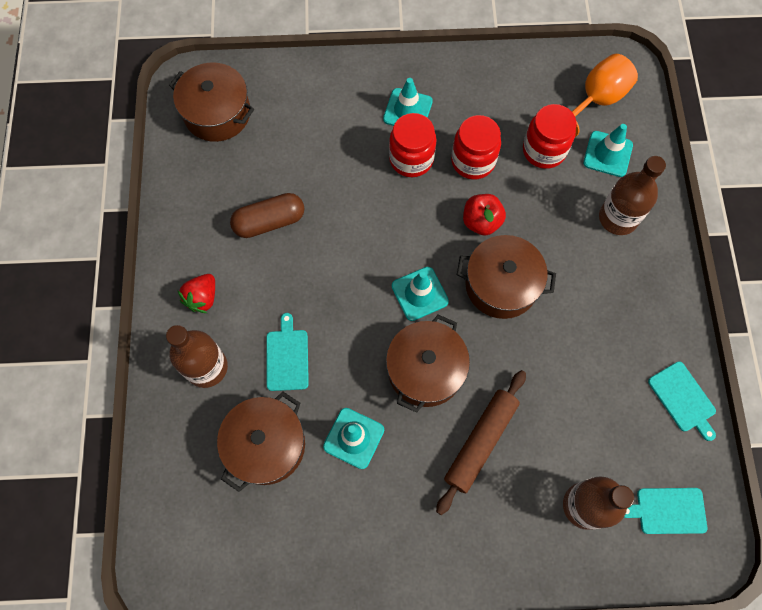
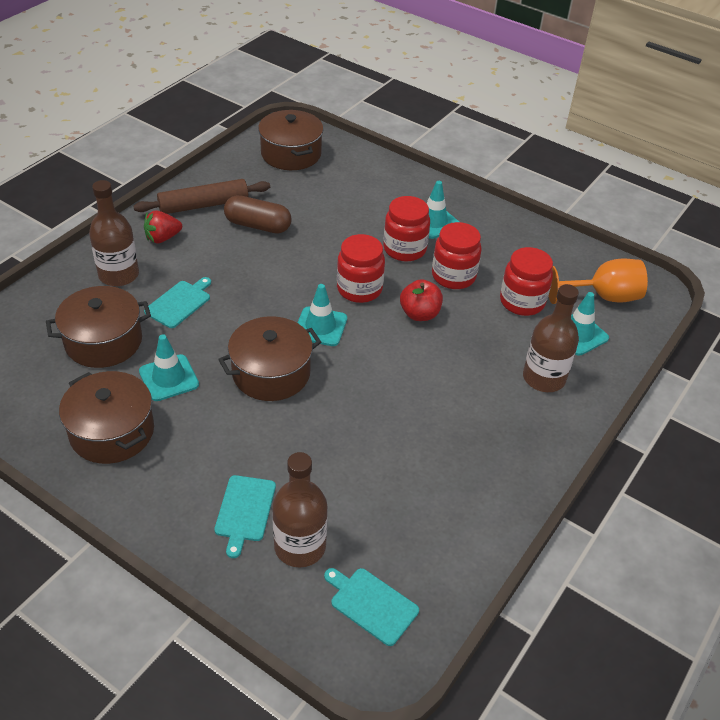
camera: 35 degrees right, 25 degrees down
(414, 230) = (359, 289): none -> red jar
(480, 442) = (261, 445): brown rolling pin -> brown rolling pin (204, 205)
(501, 285) = (392, 360): brown pot -> brown pot (112, 432)
(683, 399) = (474, 534): turquoise cutting board -> turquoise cutting board (244, 511)

